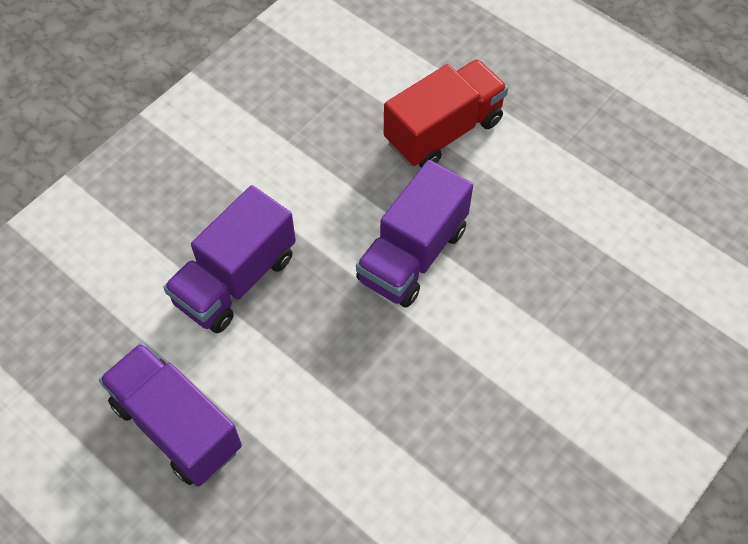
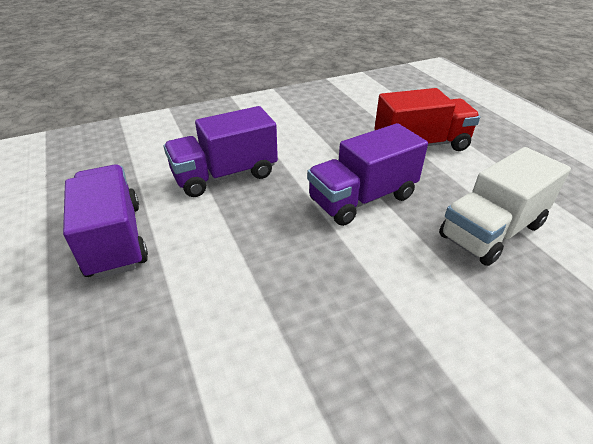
camera: 25 degrees right, 20 degrees down
(558, 250) = (491, 231): none -> white truck

